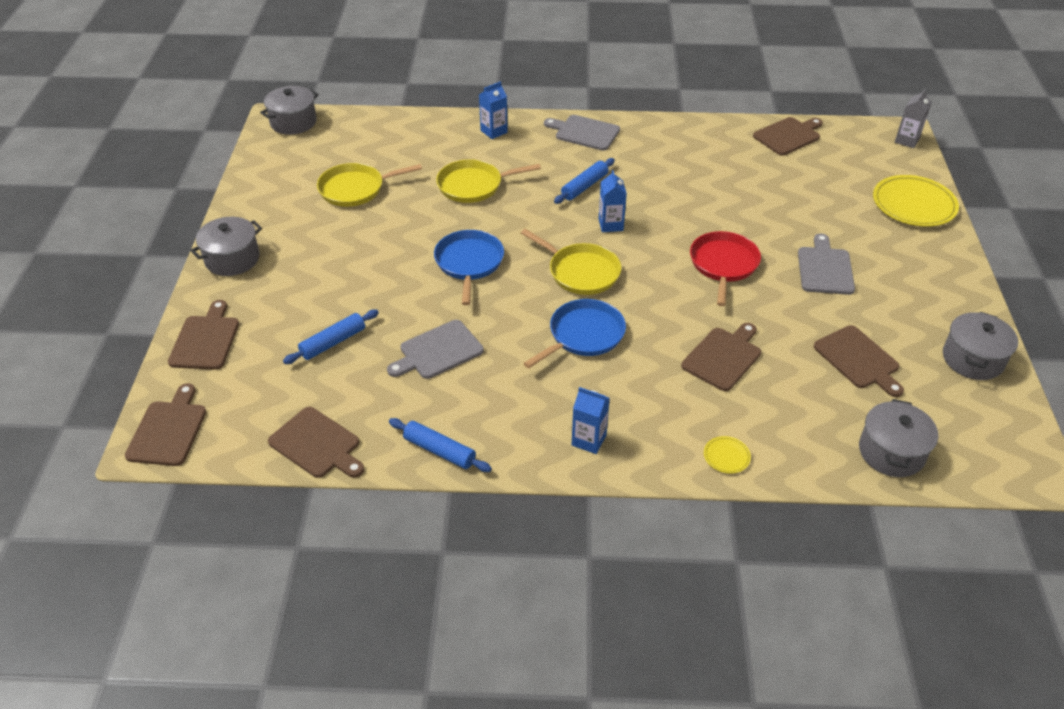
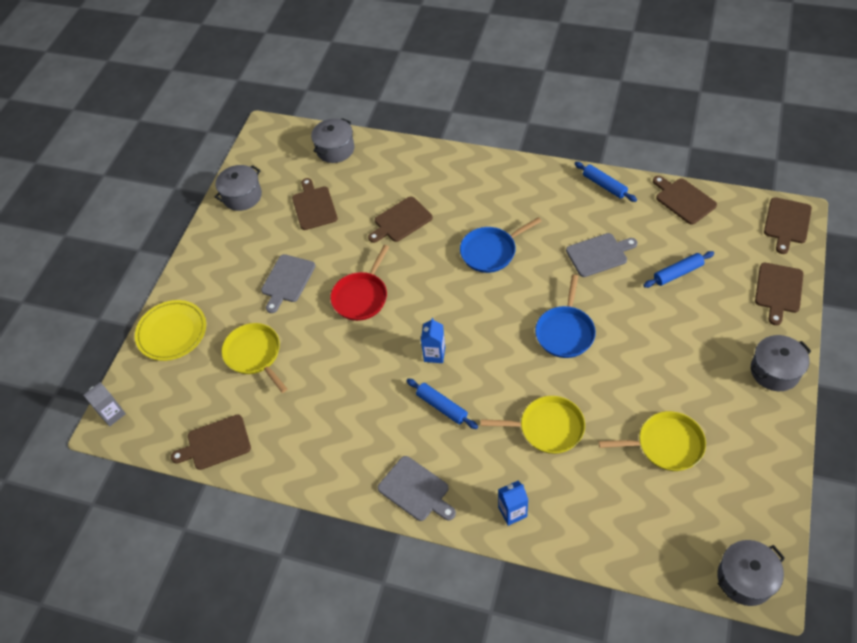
camera: 160 degrees left, 10 degrees up
(581, 272) = (475, 308): yellow pan -> yellow pan (254, 354)
(584, 186) = (442, 406): blue rolling pin -> blue rolling pin turned 75 degrees clockwise
(589, 440) = (510, 179): blue carton -> none
(726, 456) = (431, 159): yellow plate -> none

